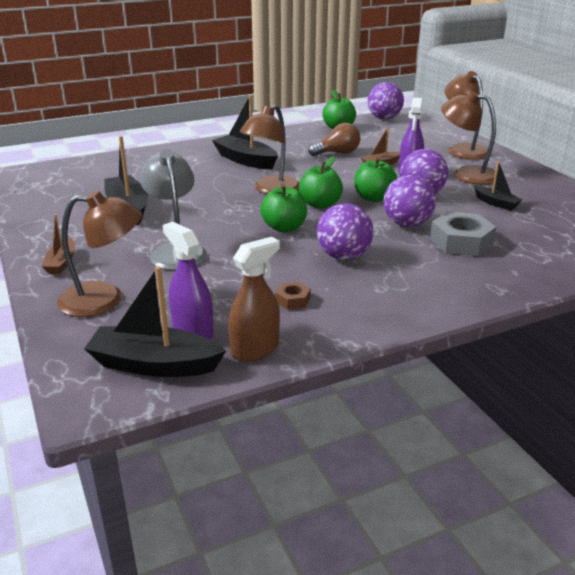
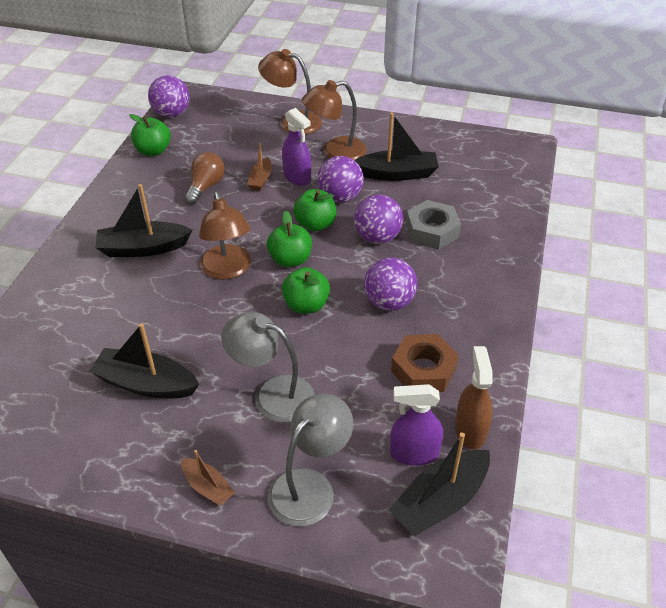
camera: 50 degrees left, 15 degrees up
(104, 299) = (310, 486): brown lamp -> grey lamp
(292, 300) = (423, 369): brown nut -> brown nut, size x1.99
(496, 203) = (397, 174): black boat -> black boat, size x1.79

